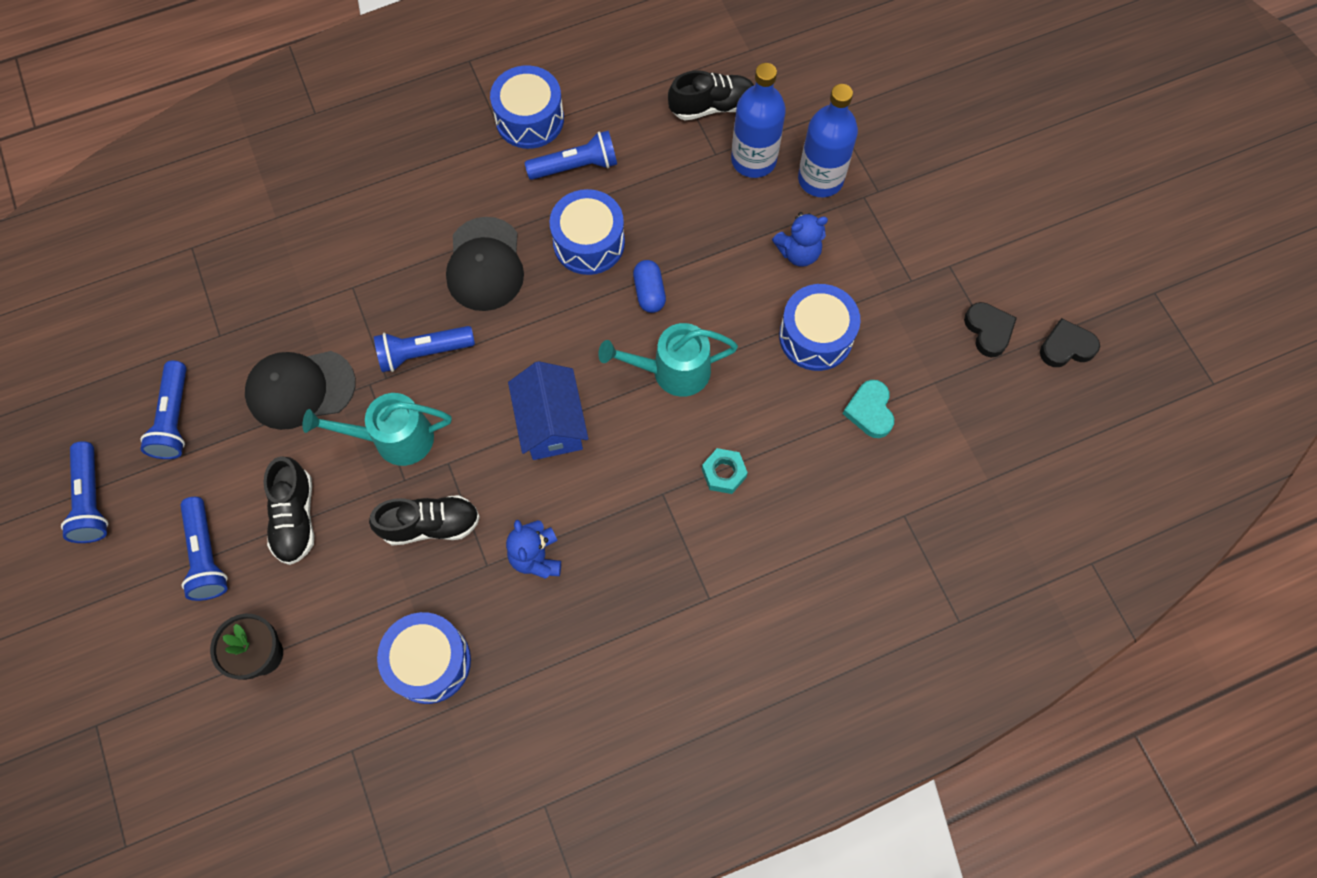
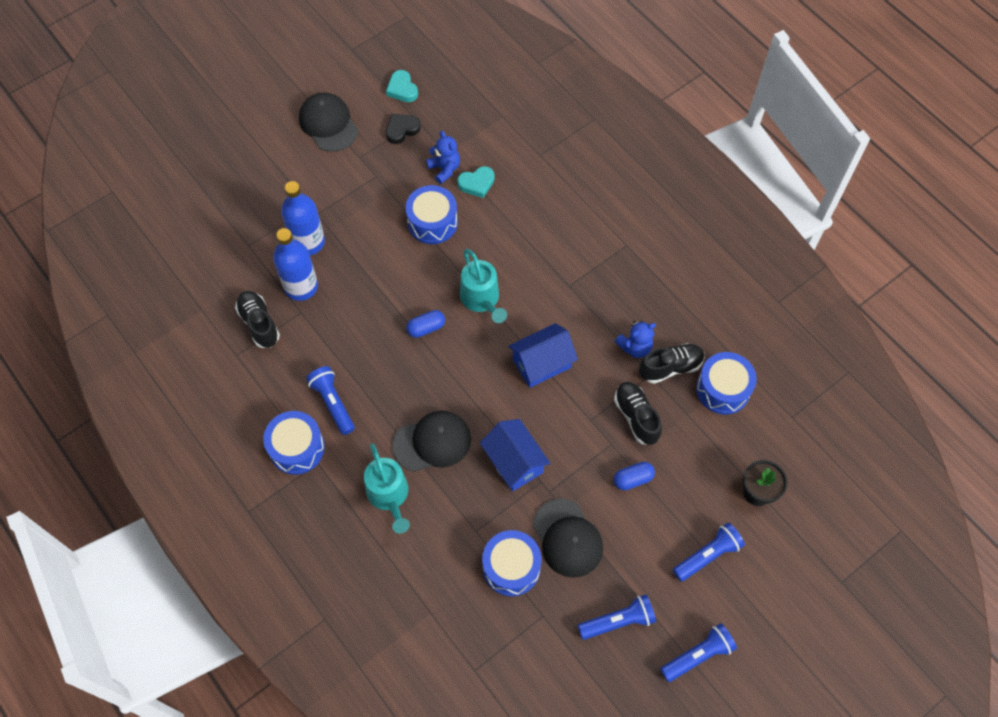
camera: 105 degrees left, 5 degrees down
(295, 518) = (661, 505): black shoe -> black shoe (670, 367)
(345, 492) = (633, 479): none -> blue capsule
(394, 439) = (584, 460): turquoise watering can -> turquoise watering can (389, 496)
(423, 352) = (514, 462): blue flashlight -> blue house
(589, 243) = (396, 377): blue drum -> blue drum (511, 567)
(724, 473) = (544, 254): turquoise nut -> none
(798, 253) = (371, 244): blue teddy bear -> blue teddy bear (444, 169)
(1016, 237) = (328, 124): none -> black cap
(1066, 347) = (402, 89): black heart -> turquoise heart

